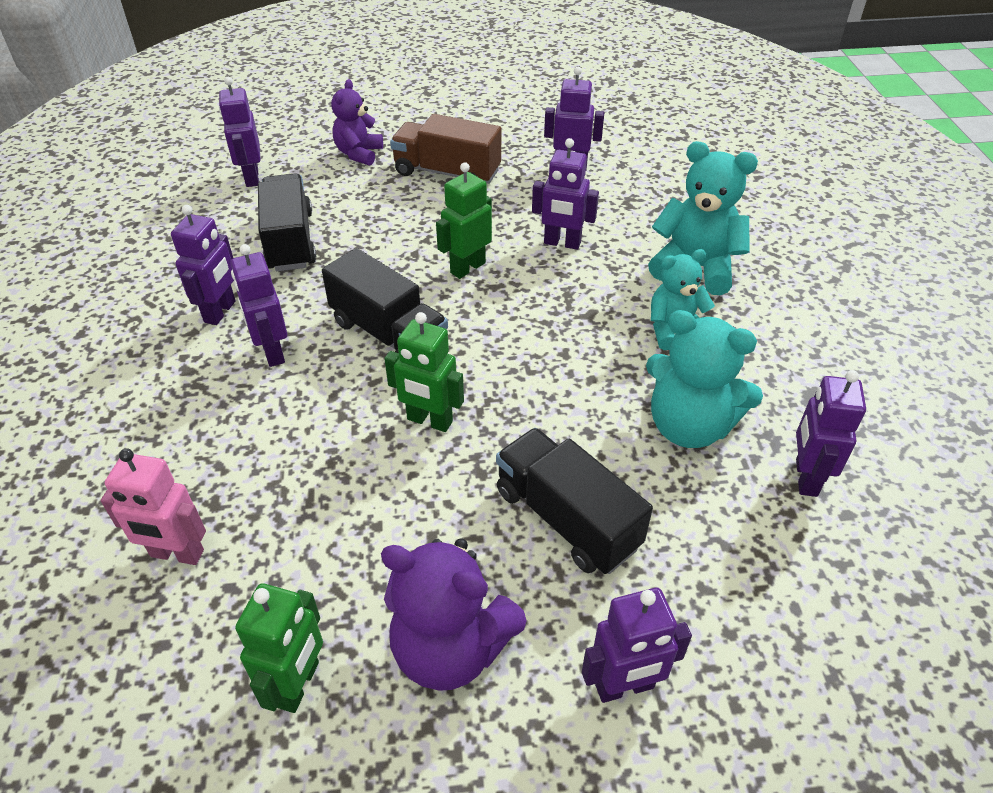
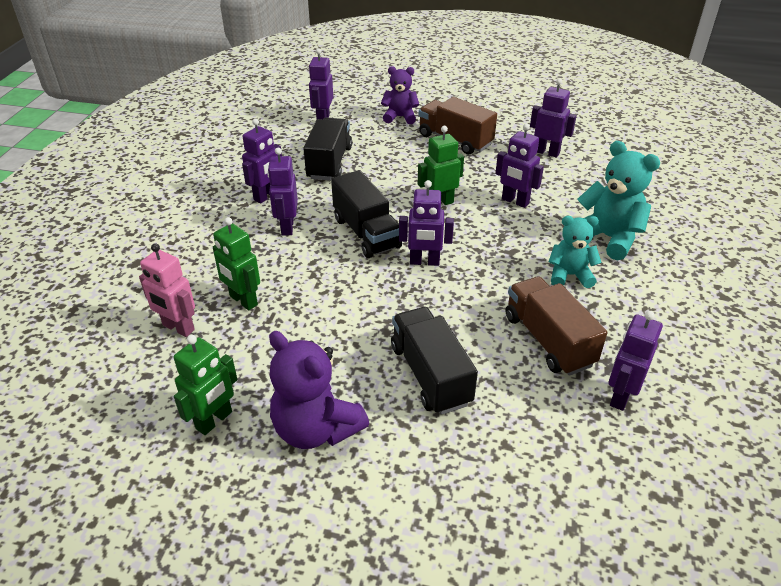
camera: 20 degrees right, 5 degrees down
(359, 154) = (400, 117): purple teddy bear -> purple teddy bear turned 60 degrees clockwise
(429, 421) = (367, 292): green robot -> green robot (243, 301)
(624, 687) = (418, 486): purple robot -> purple robot (424, 262)
(689, 426) = (548, 340): turquoise teddy bear -> brown truck

